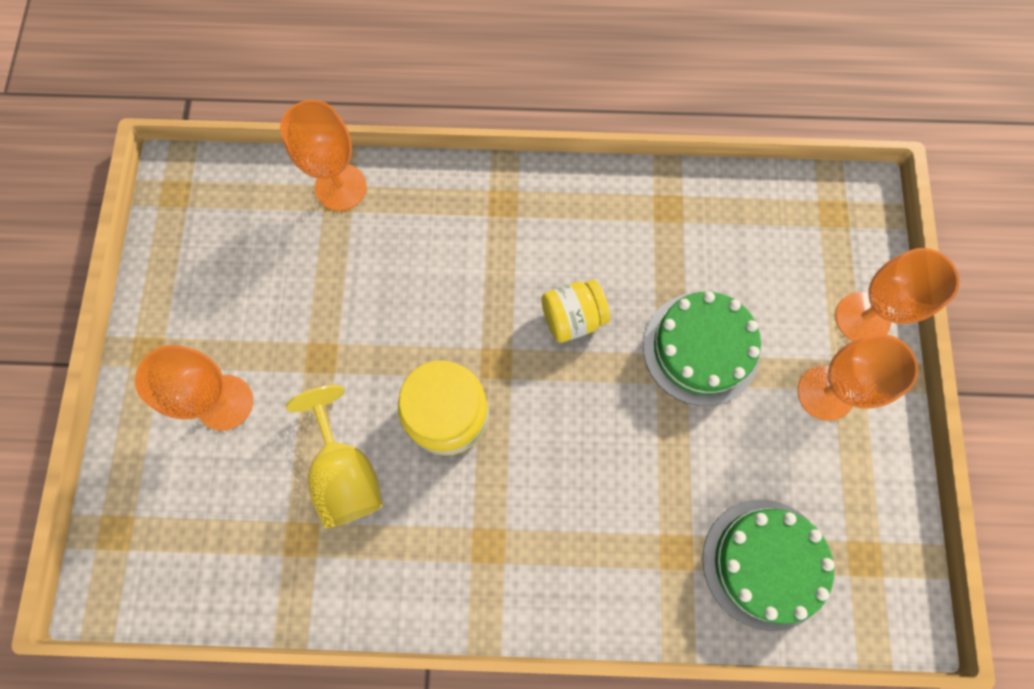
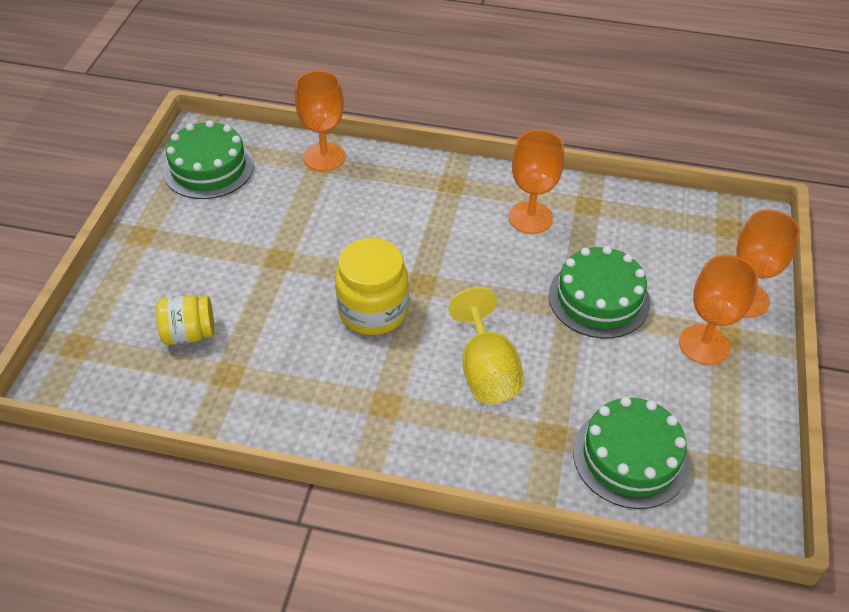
camera: 10 degrees right, 25 degrees down
(202, 230) = (208, 168): none -> green cake
(225, 402) = (193, 275): orange goblet -> orange goblet (530, 218)
(346, 473) = (278, 336): yellow goblet -> yellow goblet (486, 371)
(572, 318) = (493, 263): yellow jar -> yellow jar (189, 334)

